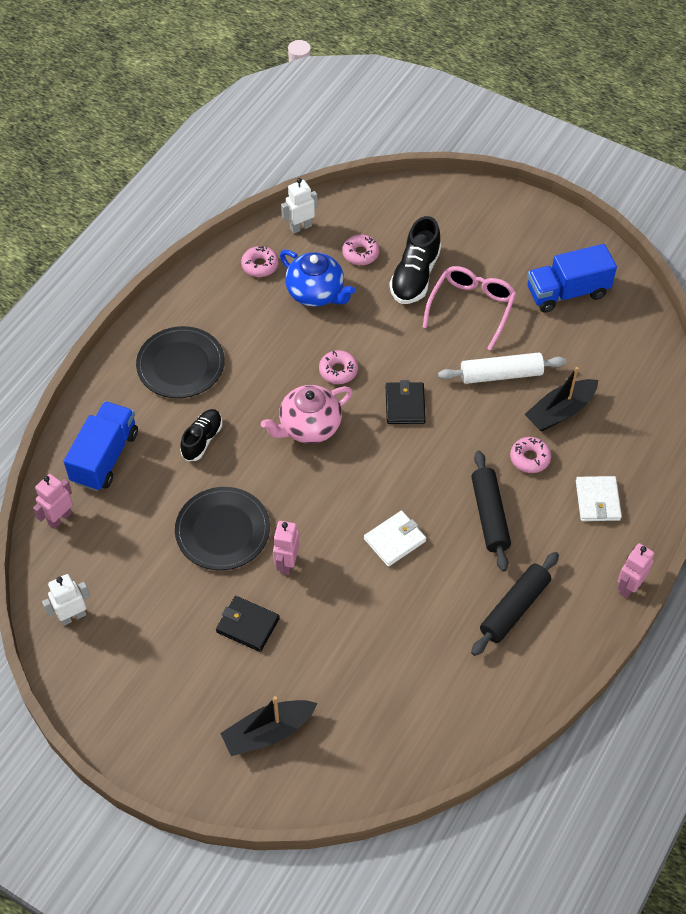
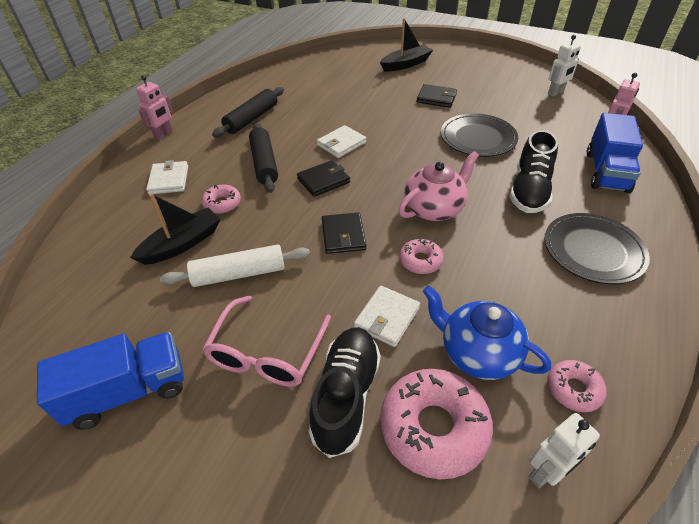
camera: 175 degrees right, 10 degrees down
(202, 440) = (529, 191): black shoe -> black shoe, size x1.56
(287, 563) = (421, 126): pink robot -> none
(360, 254) = (433, 427): pink donut -> pink donut, size x1.88
(377, 324) = (387, 318): none -> white wallet
(420, 479) = (323, 180): none -> black wallet

